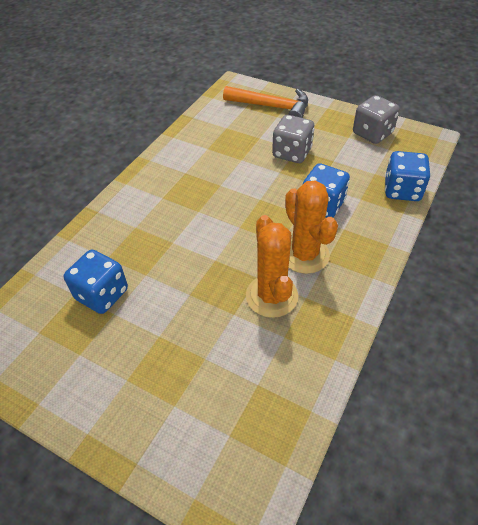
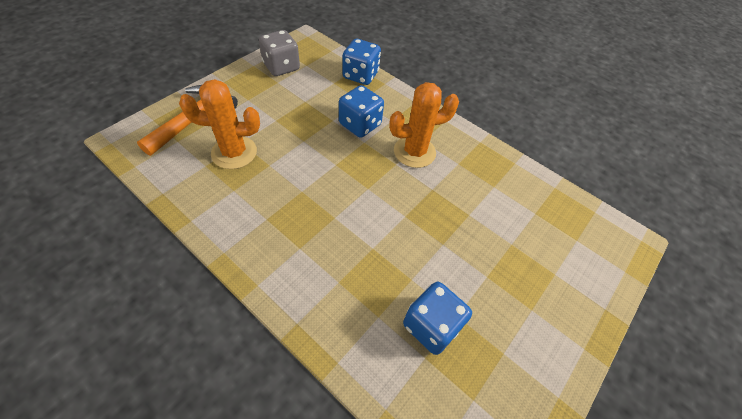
camera: 85 degrees left, 5 degrees up
(271, 296) = (454, 184): orange cactus -> orange cactus (234, 152)
(292, 153) = (280, 125): grey dice -> none

